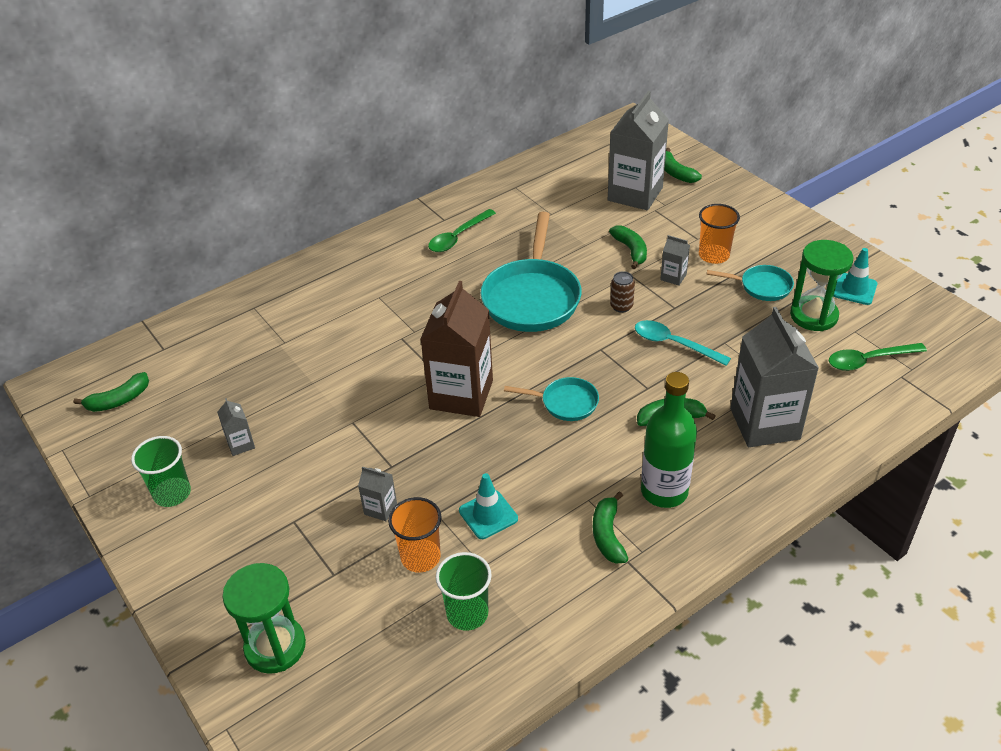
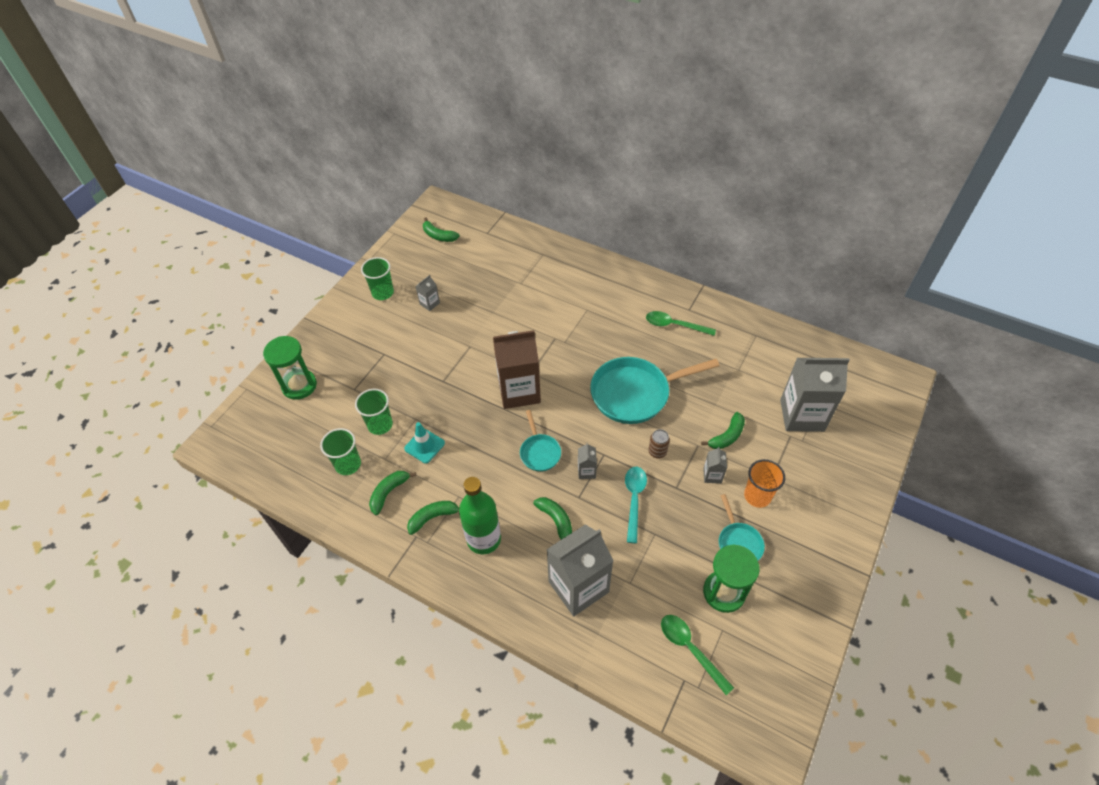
camera: 65 degrees right, 10 degrees up
(380, 508) = (408, 390): grey carton -> grey carton (586, 471)
(420, 557) = (380, 425): orange cup -> green cup
(676, 173) = (852, 435): green banana -> green banana (389, 493)
(854, 289) = (779, 617): turquoise traffic cone -> none

